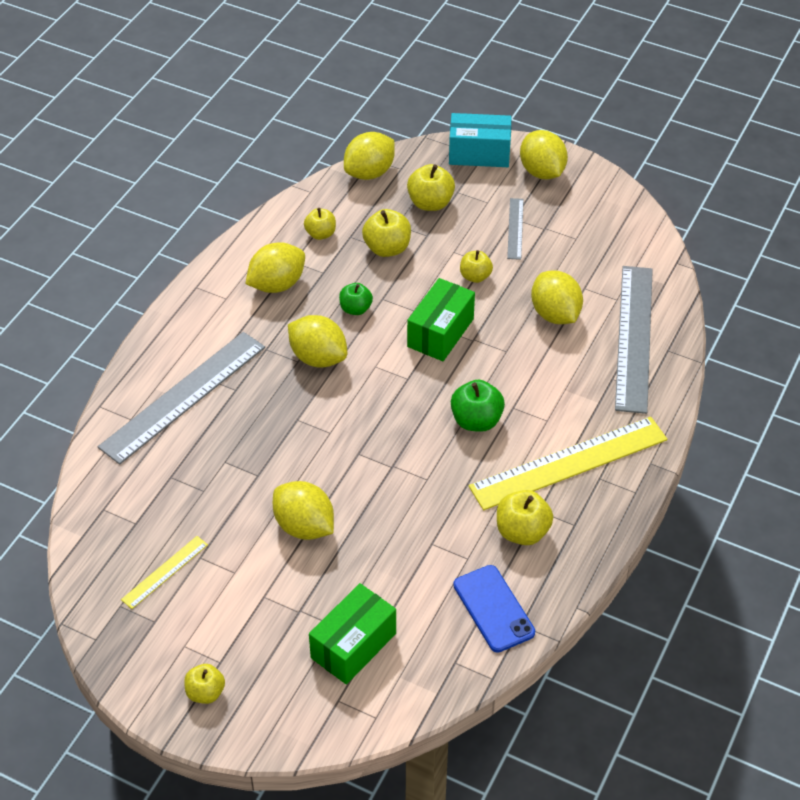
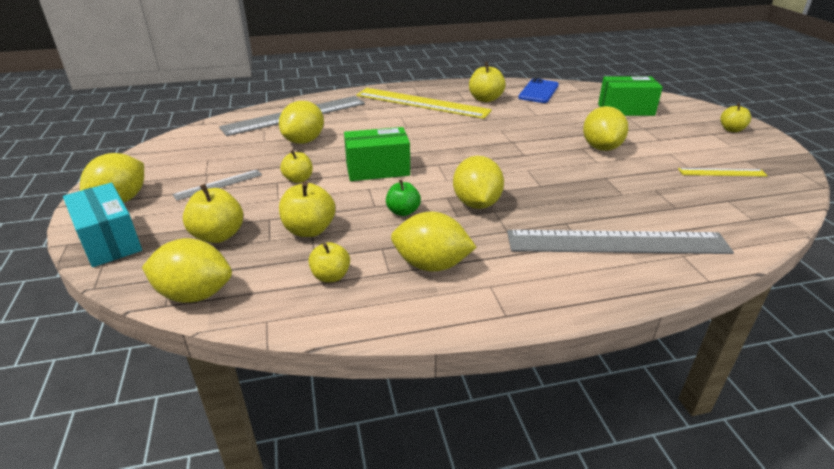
camera: 130 degrees left, 15 degrees down
(476, 421) = (435, 132): green apple -> none

